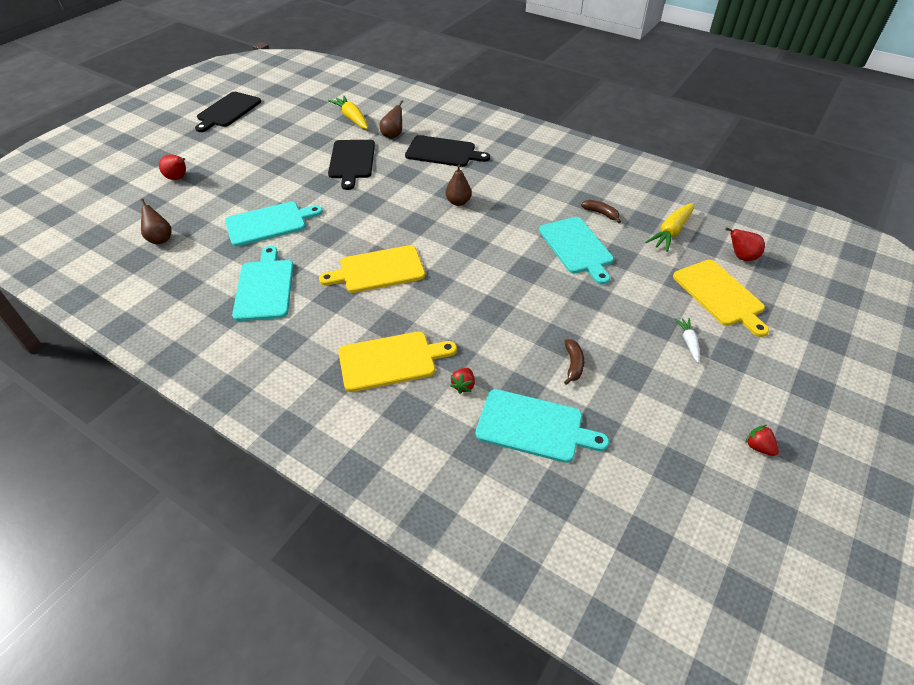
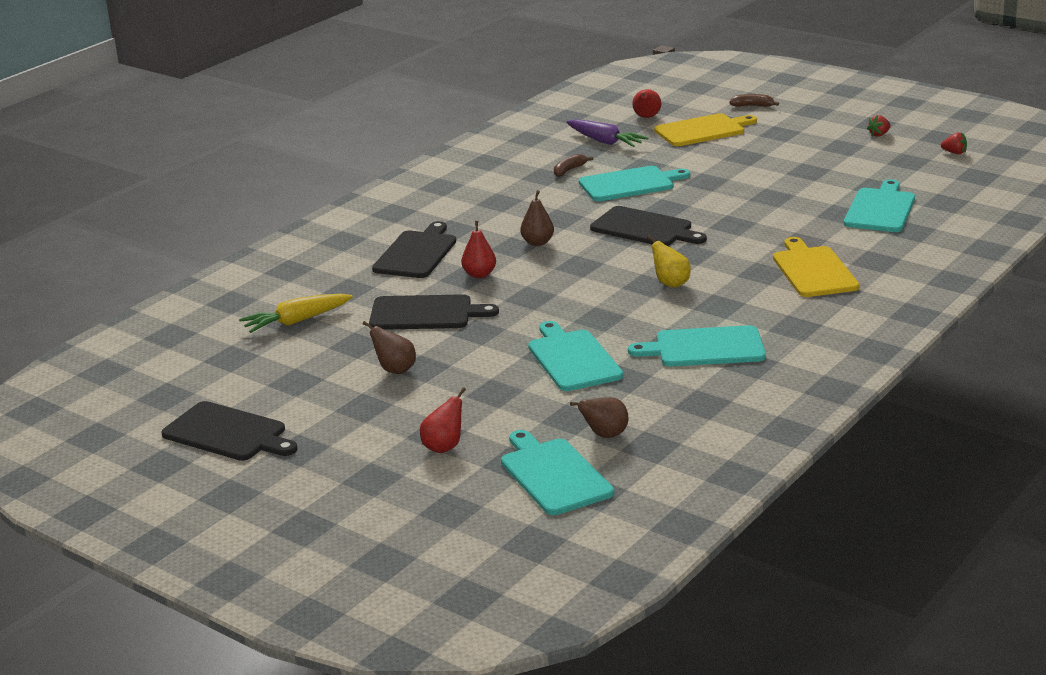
camera: 85 degrees left, 20 degrees down
(124, 219) = (553, 474): none -> turquoise cutting board
(378, 270) = (670, 283): yellow cutting board -> yellow pear
(393, 135) = (360, 288): brown pear -> brown pear (395, 370)
(406, 179) = (479, 274): none -> red pear
(463, 385) = (839, 237): red strawberry -> red strawberry (954, 153)
(484, 256) = (645, 228): none -> black cutting board
(573, 364) = (803, 192): brown banana -> brown banana (753, 106)
(671, 232) = (605, 141): yellow carrot -> purple carrot
(688, 342) = (767, 147): white carrot -> none

